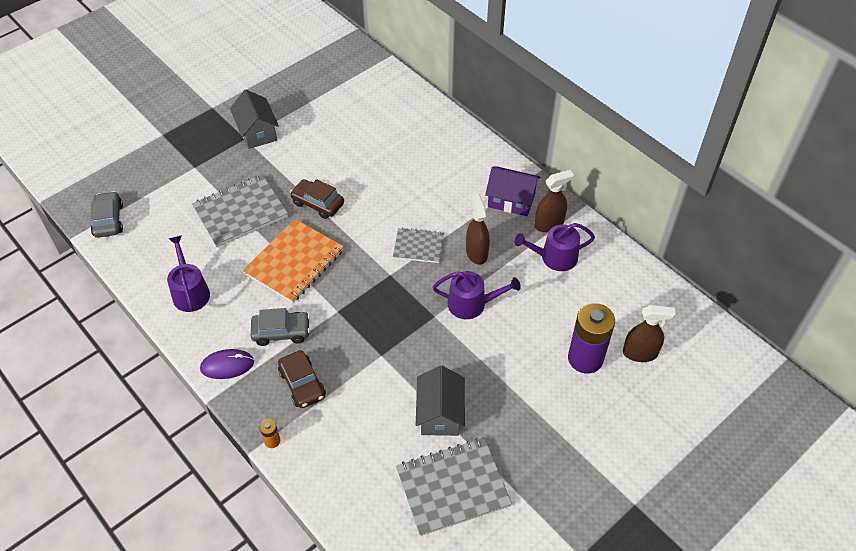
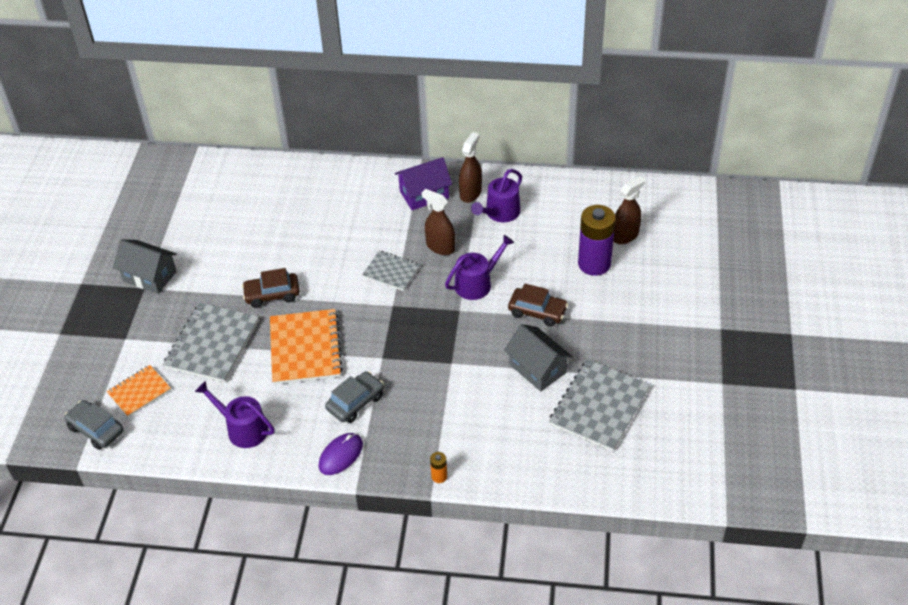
camera: 40 degrees left, 5 degrees down
(160, 213) = (139, 392): none -> orange notebook
(302, 384) = (415, 424): brown car -> brown car (537, 312)
(418, 246) = (391, 272): grey notebook -> grey notebook turned 60 degrees clockwise

